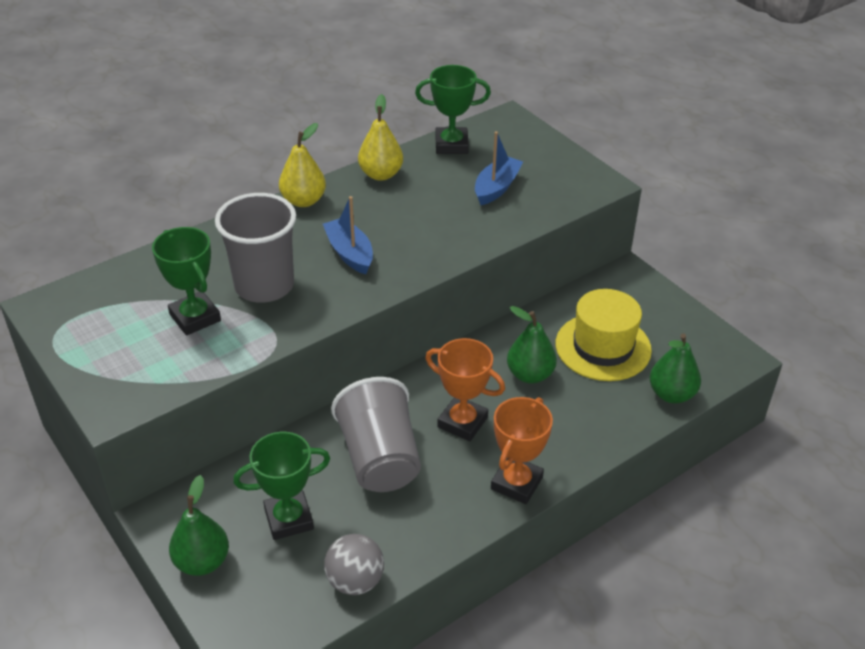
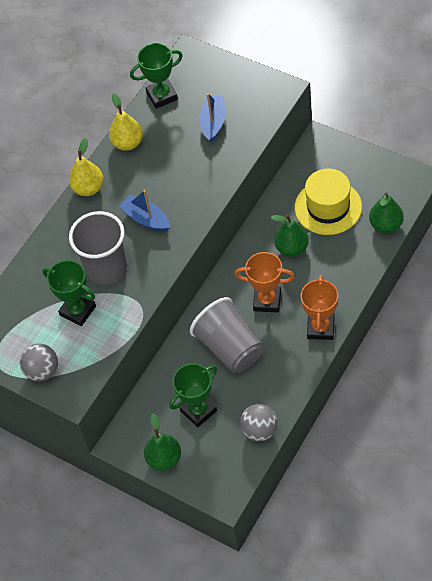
camera: 15 degrees left, 15 degrees up
(100, 366) = (42, 371): none -> grey ball

